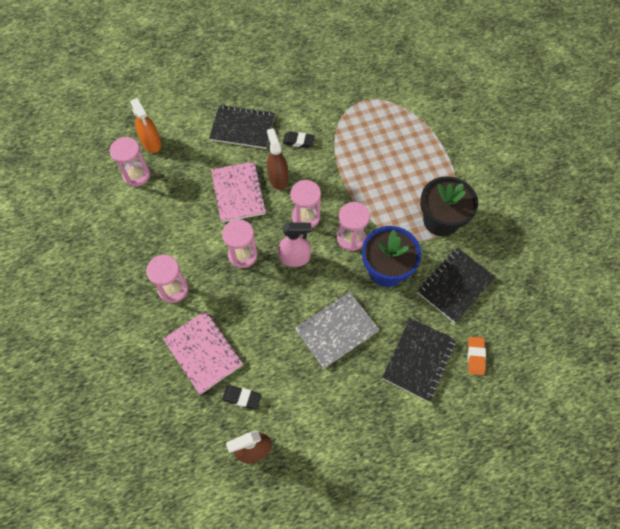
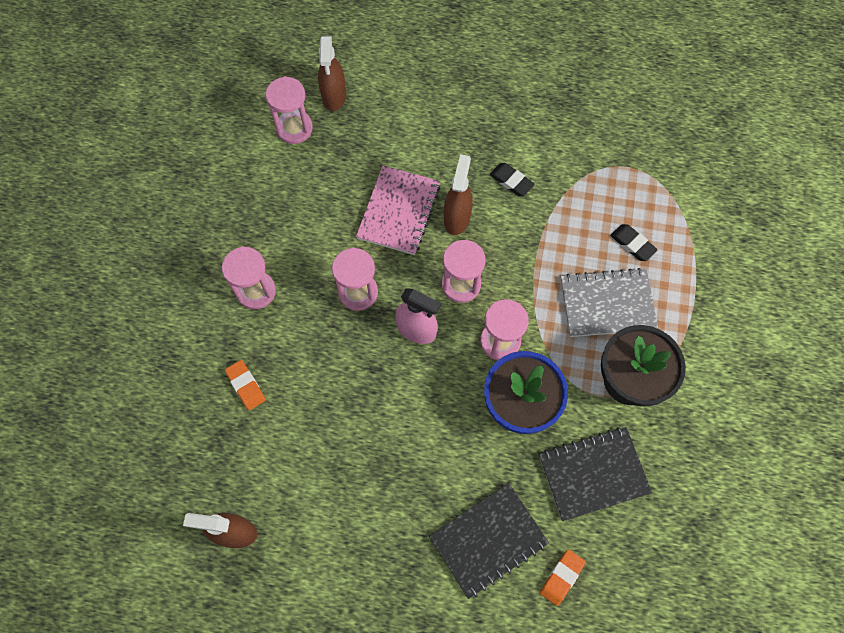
camera: 30 degrees right, 5 degrees up
(151, 143) = (334, 96): orange spray bottle -> brown spray bottle
(203, 352) = (246, 386): pink notebook -> orange eraser
(242, 128) = (452, 130): black notebook -> none
(242, 398) = (257, 464): black eraser -> black eraser (632, 244)
(336, 330) = (412, 446): grey notebook -> grey notebook (607, 304)

